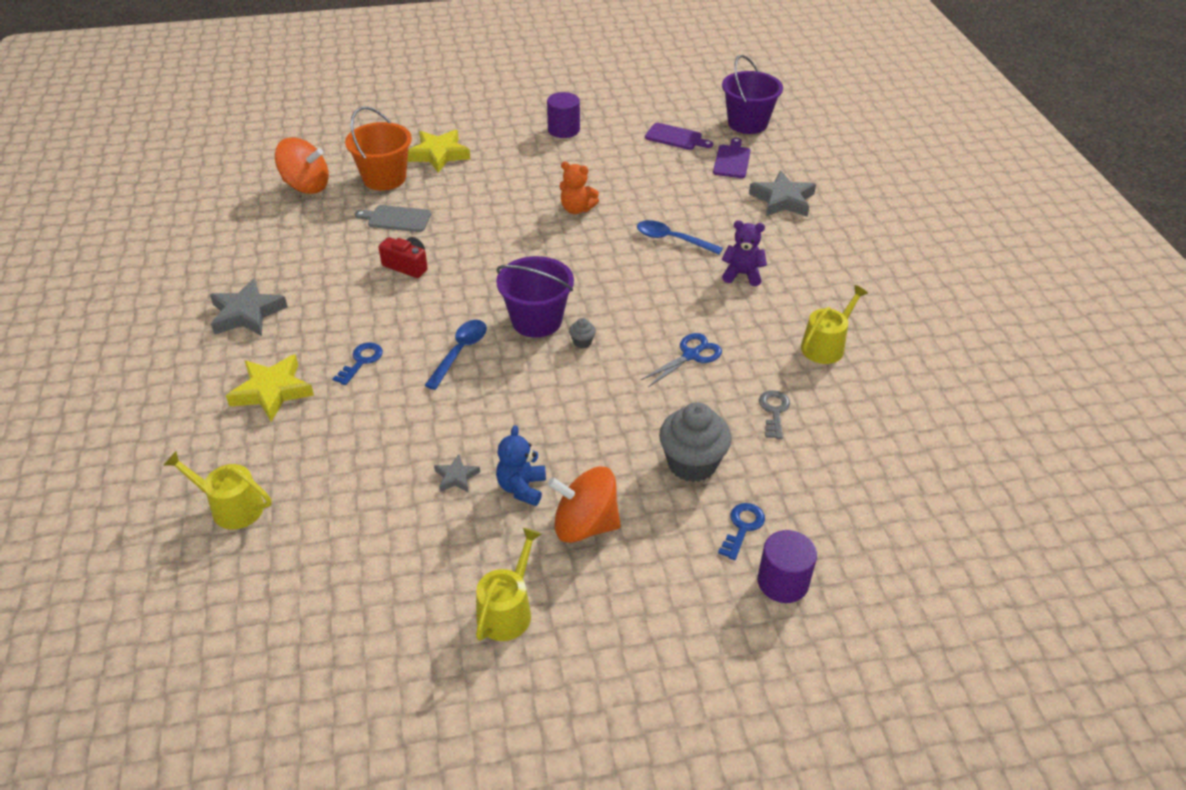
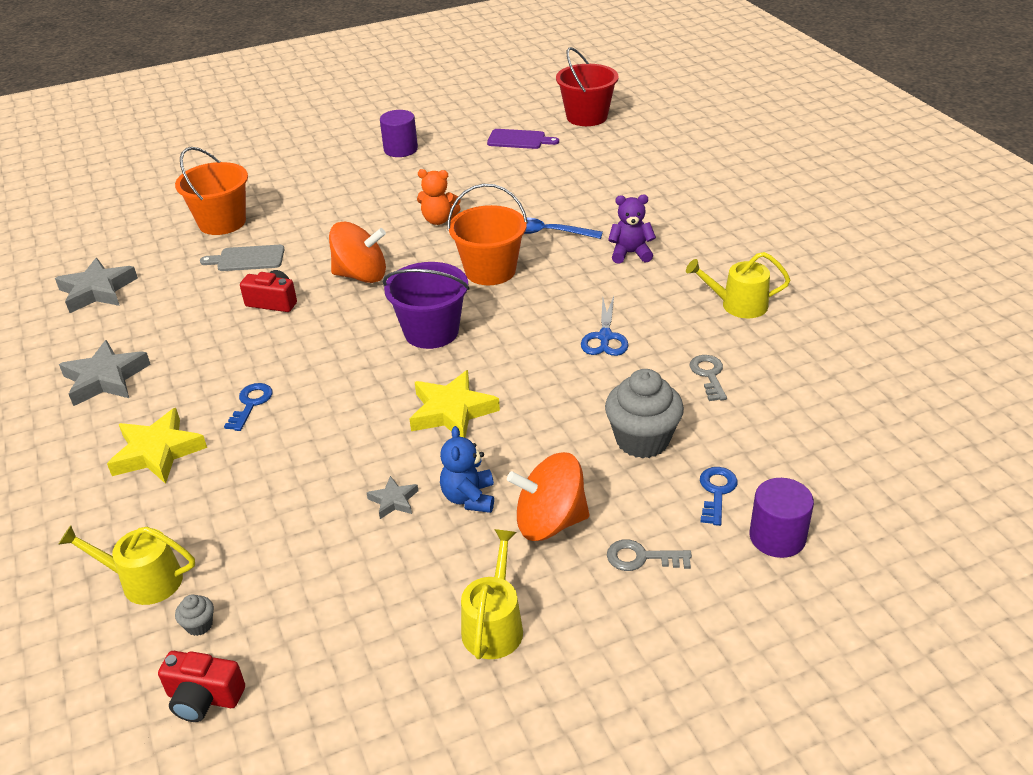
camera: 10 degrees left, 5 degrees down
(252, 621) = (204, 698): none -> red camera
(306, 186) = (137, 243): orange spinning top -> orange spinning top (361, 275)
(439, 154) = (275, 191): yellow star -> yellow star (452, 411)
(460, 352) = (358, 376): blue spoon -> none
(582, 342) = (487, 344): grey cupcake -> grey cupcake (199, 625)
(607, 269) = (490, 271): none -> orange bucket
(654, 575) = (641, 557): none -> grey key
(691, 355) = (605, 337): blue scissors -> blue scissors turned 150 degrees clockwise
(732, 160) = (583, 152): purple cutting board -> none
(747, 123) = (587, 117): purple bucket -> red bucket
(782, 200) = (646, 180): grey star -> grey star (97, 291)
(826, 346) = (738, 305): yellow watering can -> yellow watering can turned 120 degrees counterclockwise

